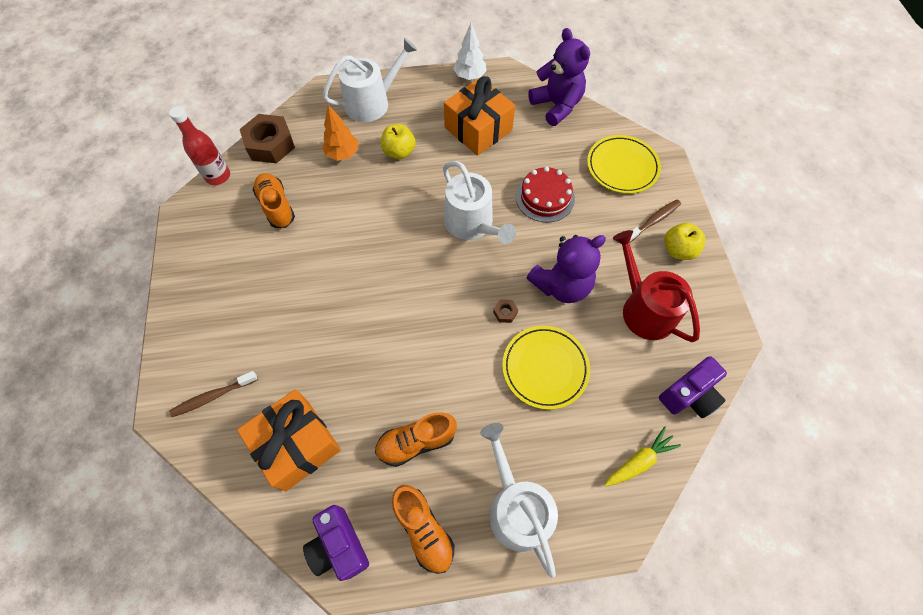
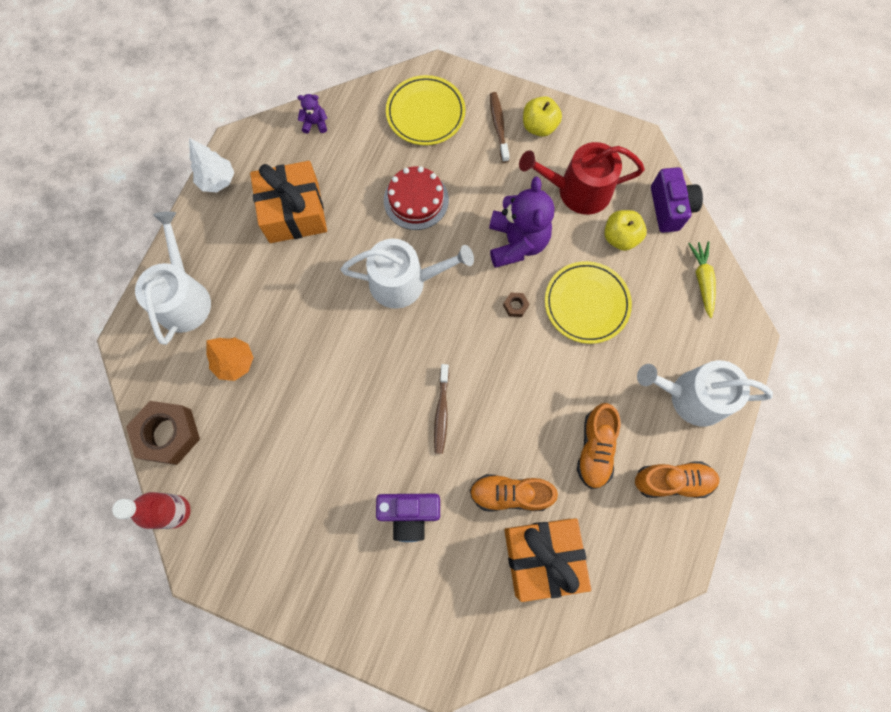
camera: 60 degrees left, 10 degrees up
(213, 396) = (450, 619): brown toothbrush -> brown toothbrush (441, 412)
(276, 206) = (260, 463): orange shoe -> orange shoe (510, 494)
(339, 546) = (651, 559): purple camera -> purple camera (409, 514)
(399, 152) = (271, 304): yellow apple -> yellow apple (620, 237)
(556, 106) = (315, 123): purple teddy bear -> purple teddy bear, size x0.45

